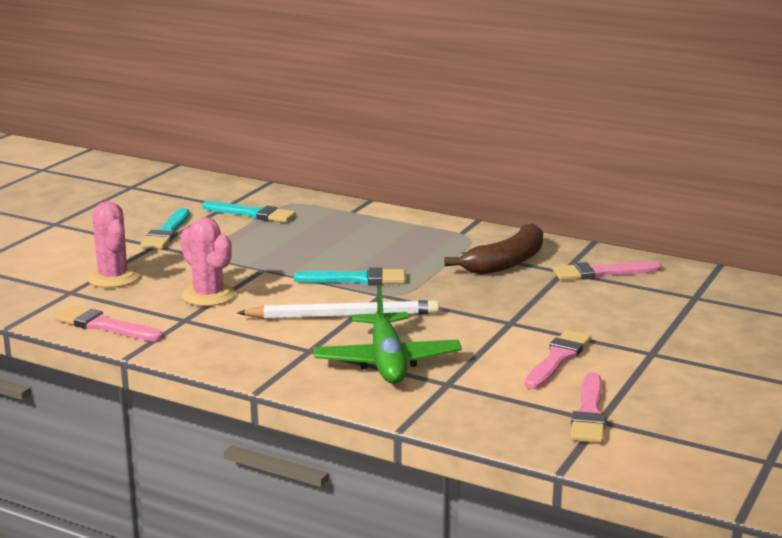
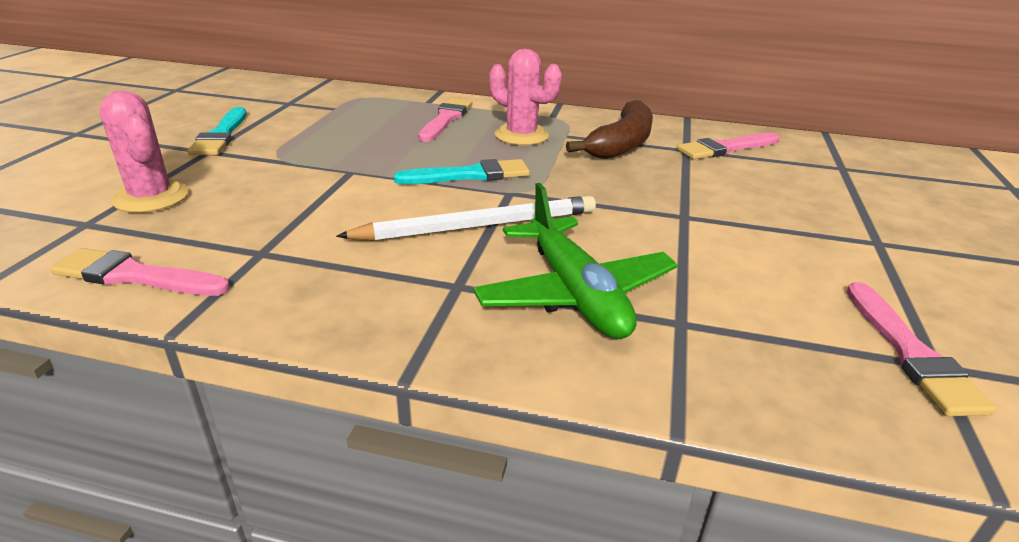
camera: 15 degrees left, 10 degrees up
(208, 295) = (288, 212): pink cactus -> pink cactus (521, 135)
(252, 214) = (319, 110): turquoise brush -> none
(557, 359) = (784, 263): pink brush -> pink brush (446, 119)

